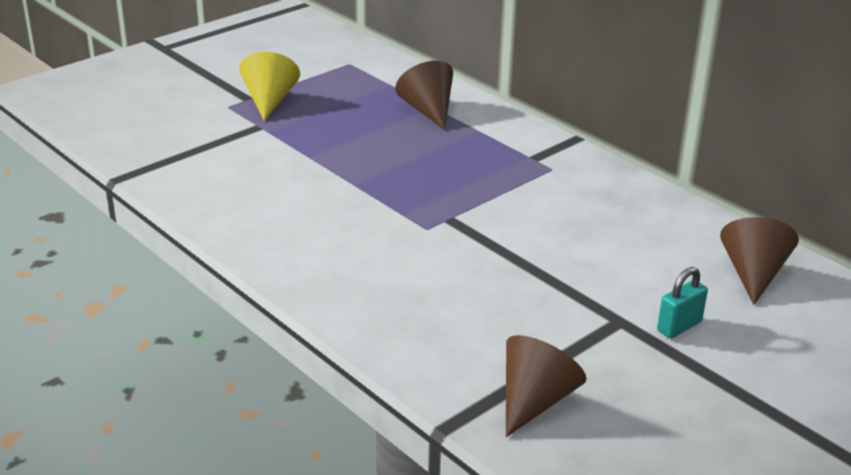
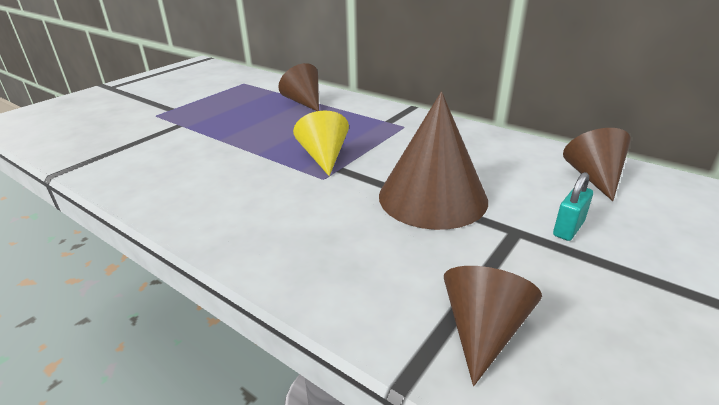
camera: 10 degrees left, 0 degrees up
(269, 101) = (187, 109): yellow cone -> yellow cone (324, 157)
(545, 269) = (432, 197): none -> brown cone

